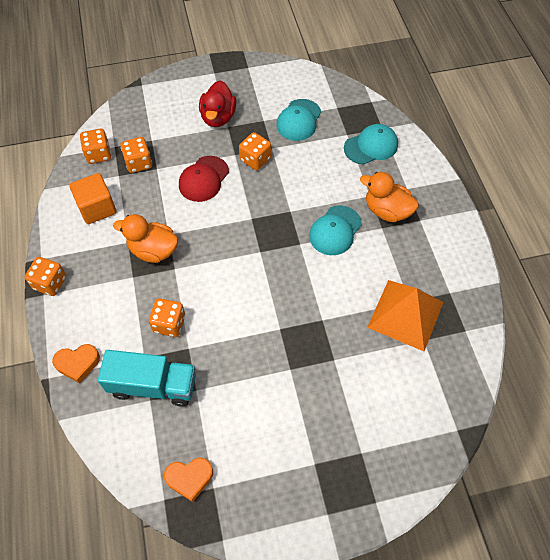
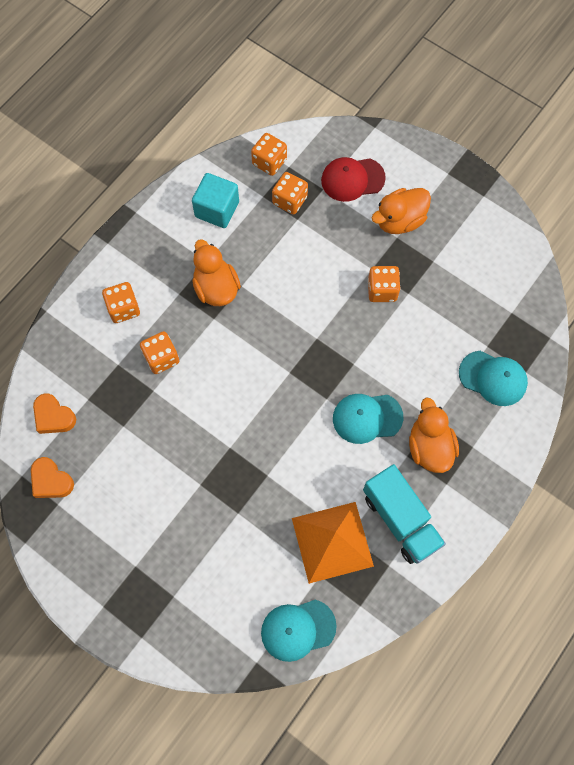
camera: 50 degrees right, 10 degrees up
(50, 283) = (121, 239): orange dice -> orange dice (124, 308)
(78, 364) = (73, 321): orange heart -> orange heart (53, 416)
(97, 208) = (217, 209): orange cube -> turquoise cube
(153, 385) = (101, 391): turquoise truck -> turquoise truck (400, 519)
(203, 179) = (321, 266): red cap -> red cap (352, 179)
(218, 117) = (399, 220): red duck -> orange duck
(299, 120) = (463, 291): turquoise cap -> turquoise cap (298, 629)

